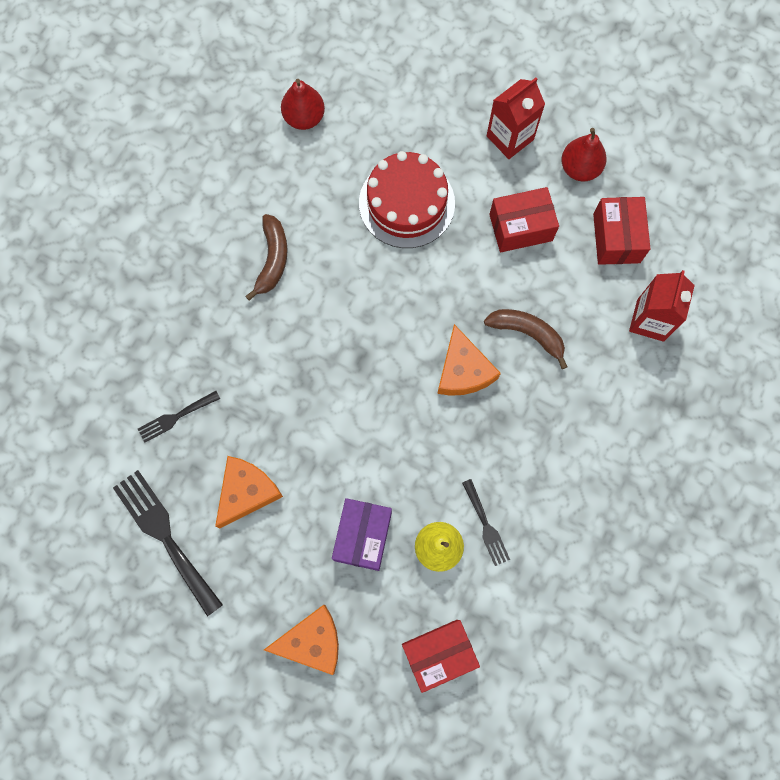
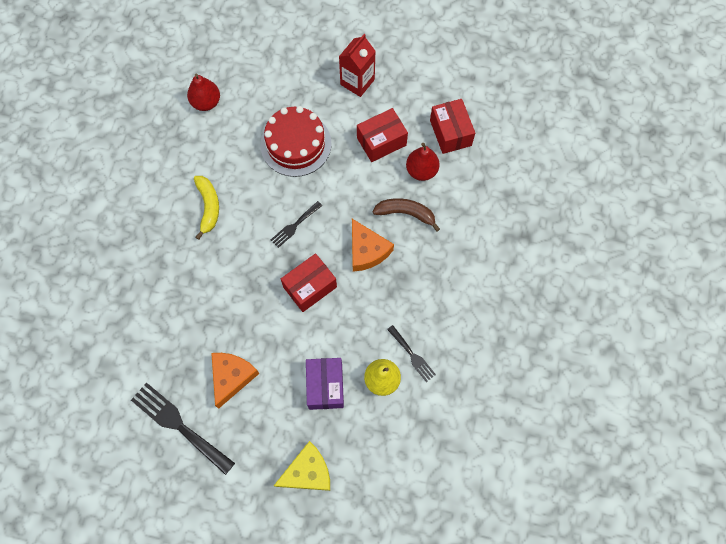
camera: 15 degrees left, 5 degrees down
(175, 417) = (165, 337): black fork -> black fork (294, 226)
(273, 259) = (208, 207): brown banana -> yellow banana
(312, 641) = (307, 472): orange cheese -> yellow cheese
(438, 654) = (402, 455): red box -> red box (310, 287)
(580, 168) = (412, 91): red pear -> red pear (421, 171)
(650, 320) = (489, 183): red carton -> none

